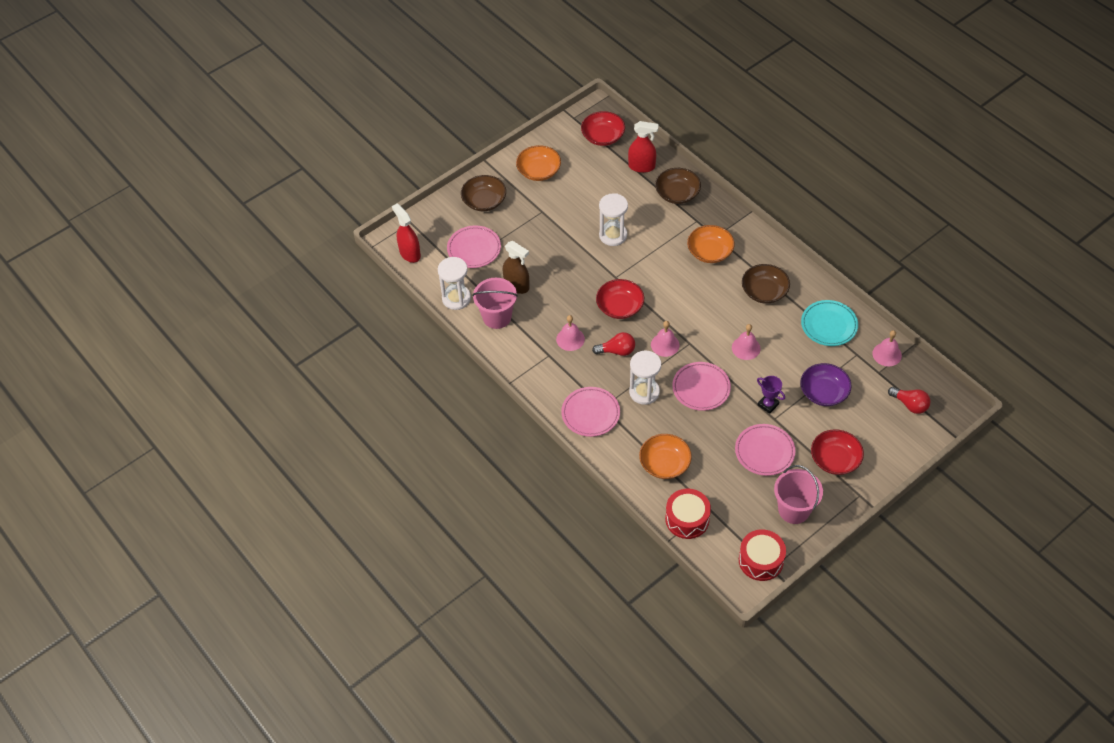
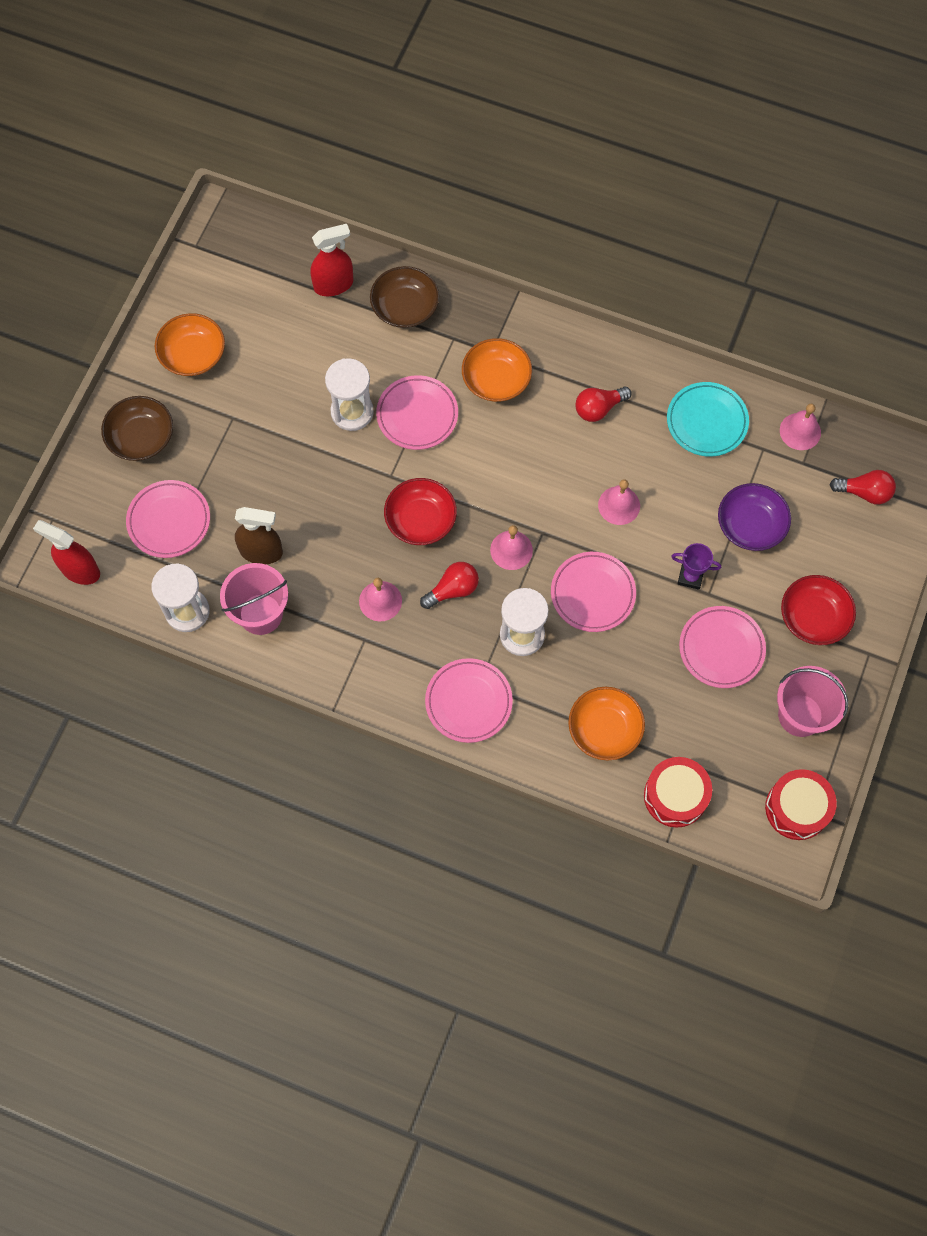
camera: 30 degrees left, 15 degrees up
(603, 136) = (253, 259): red bowl -> none
(650, 252) = (417, 415): none -> pink plate
(764, 291) = (599, 408): brown bowl -> red light bulb

